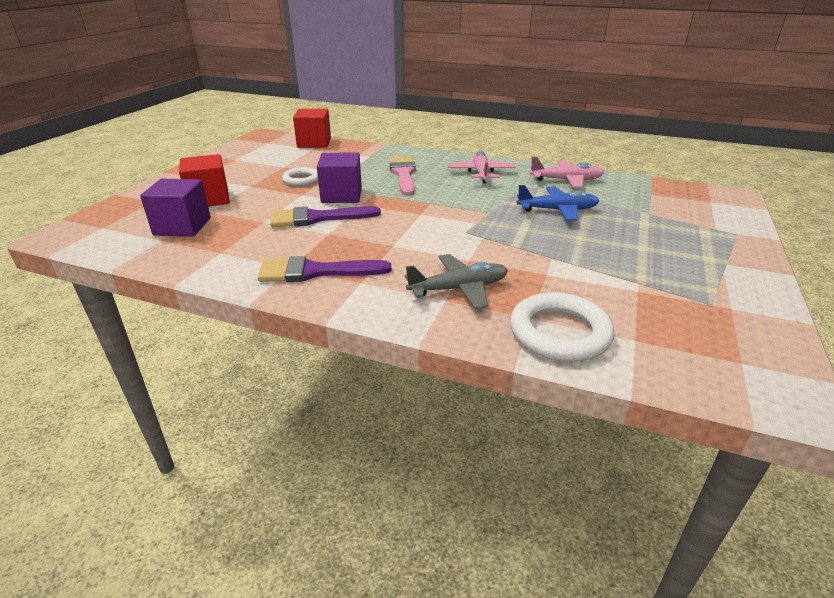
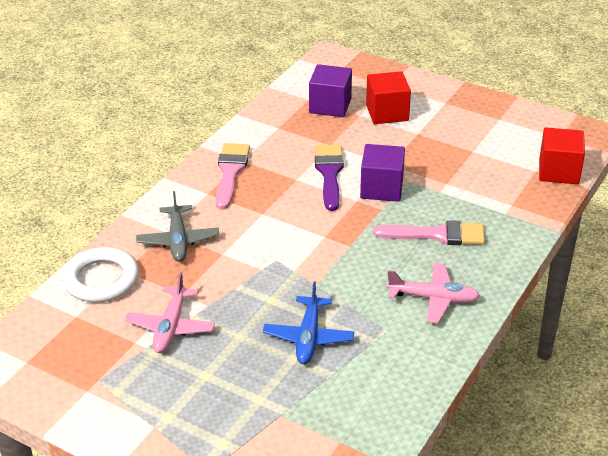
camera: 100 degrees right, 5 degrees up
(301, 180) = (429, 163): white ring -> none
(315, 272) = (230, 172): purple brush -> pink brush
(566, 180) = (397, 371): pink plane -> pink plane (170, 327)

